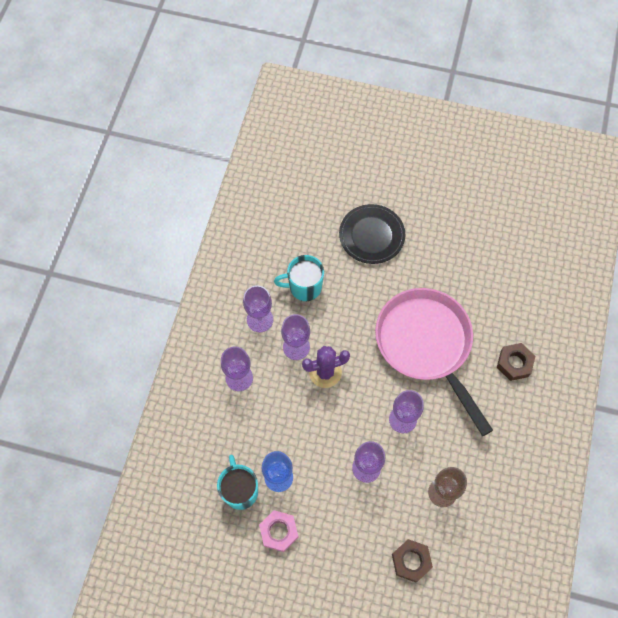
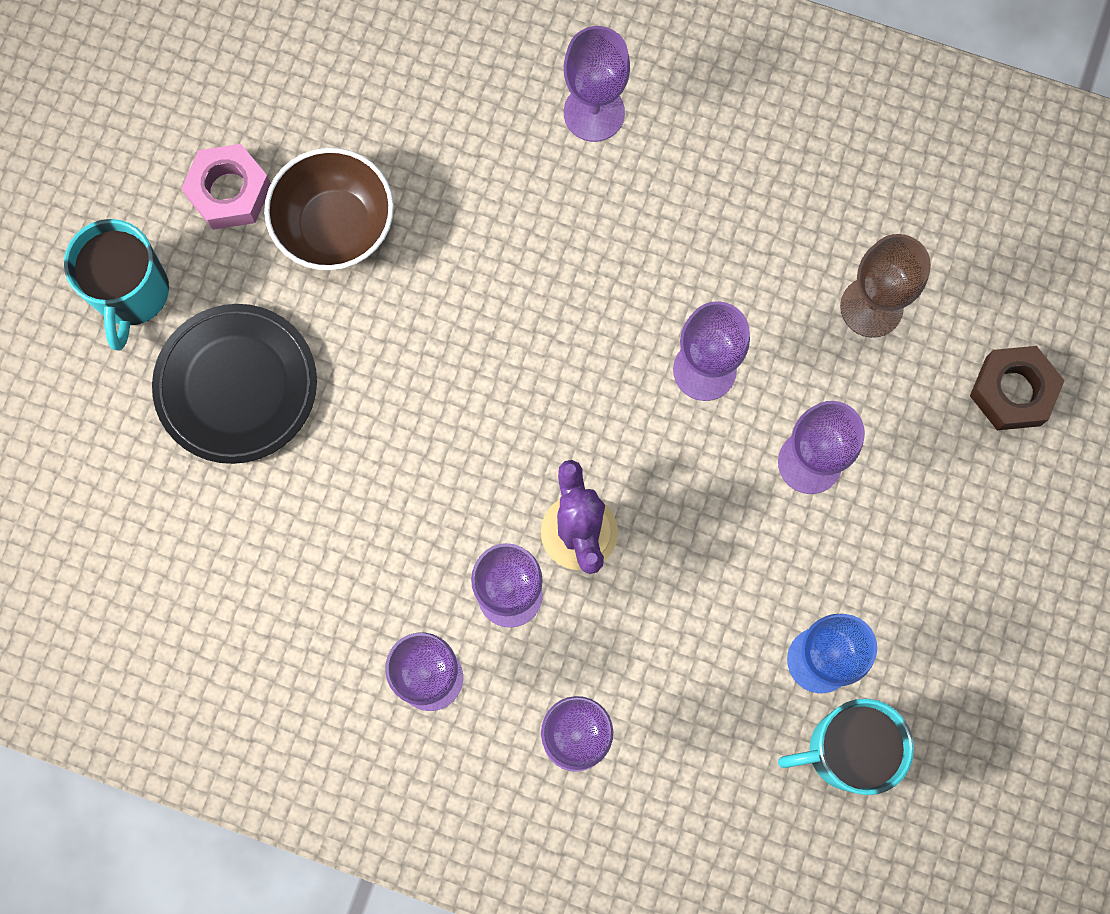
camera: 85 degrees left, 10 degrees up
(279, 532) = (941, 668): pink nut -> pink nut (229, 191)
(304, 287) = (356, 562): turquoise mug -> turquoise mug (131, 293)
(426, 345) = (533, 295): pink pan -> none
(444, 265) = (335, 226): none -> brown bowl
(514, 363) = (594, 113): brown nut -> purple goblet

